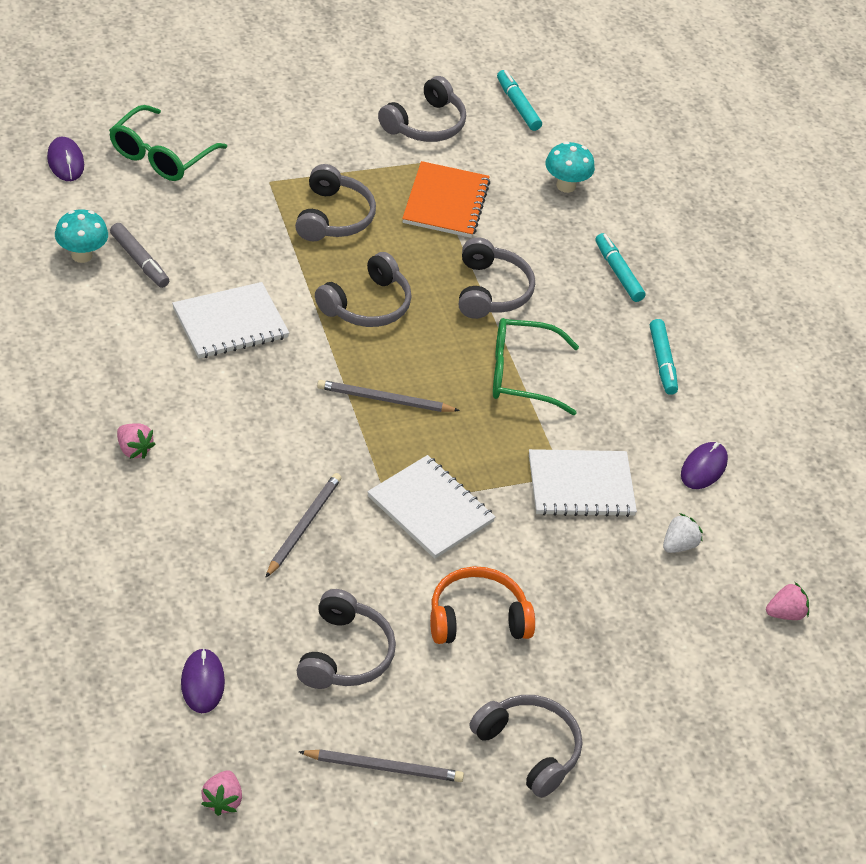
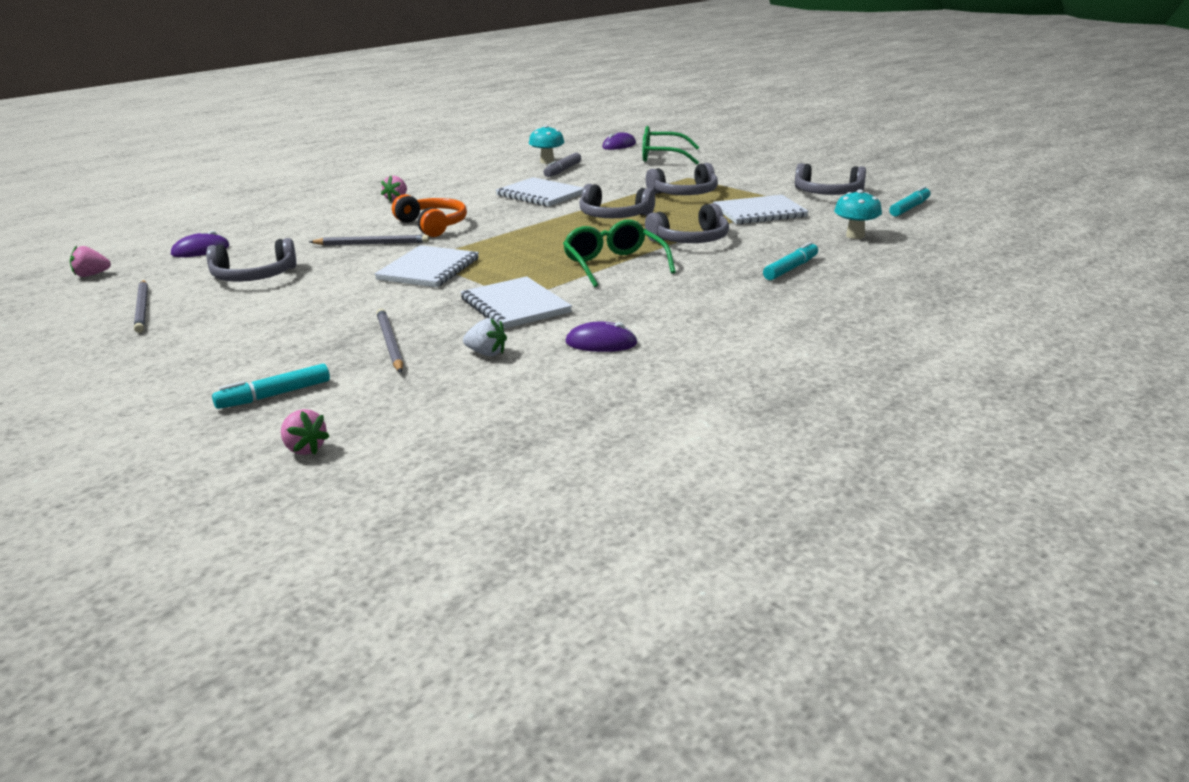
camera: 70 degrees right, 20 degrees down
(384, 400) = (525, 237): grey pencil -> grey pencil (390, 343)
(445, 202) = (759, 212): orange notebook -> white notebook
(477, 618) = (324, 304): orange headphones -> orange headphones (432, 225)
(529, 749) = (185, 348): grey headphones -> none
(662, 362) = (711, 303): turquoise marker -> turquoise marker (274, 395)
(785, 614) = (444, 417): pink strawberry -> pink strawberry (304, 449)

